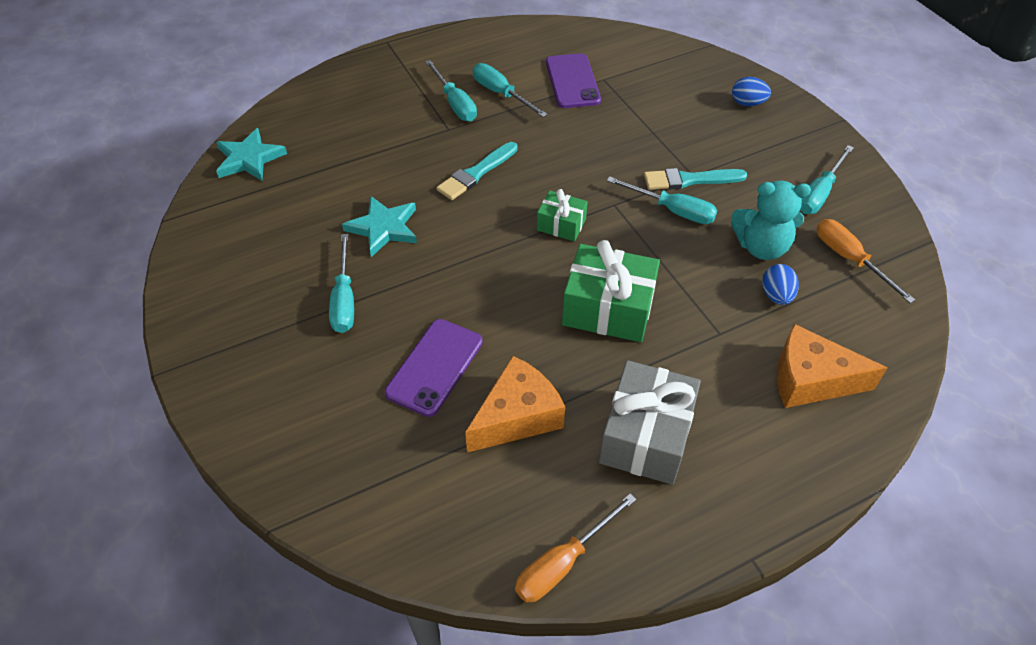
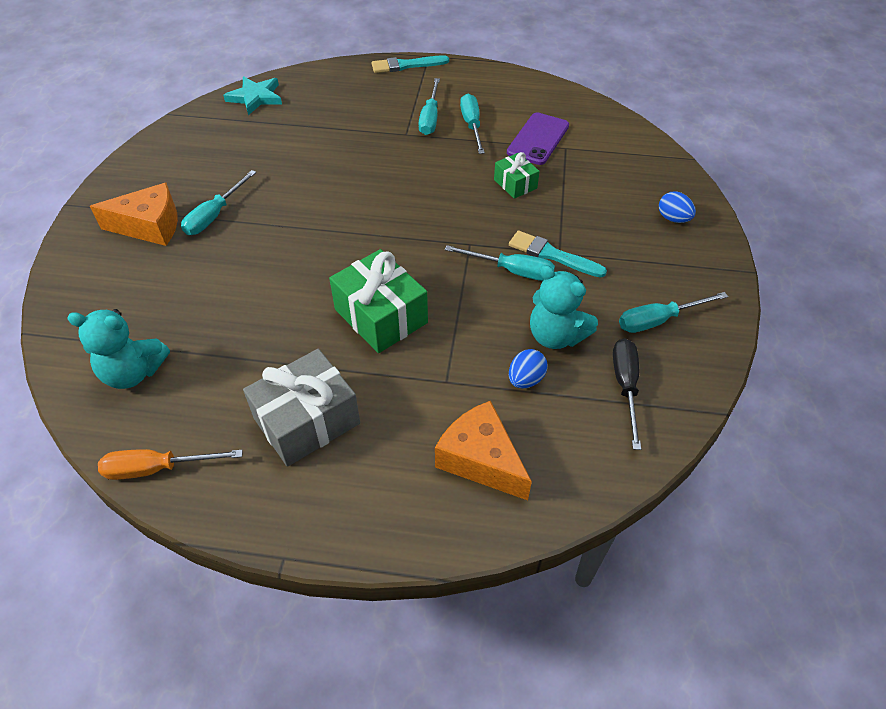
camera: 35 degrees right, 0 degrees up
(384, 228) = (289, 181): turquoise star -> none
(434, 367) = (221, 289): purple phone -> none
(438, 494) = (133, 372): none -> turquoise teddy bear
(476, 173) = (391, 174): turquoise brush -> turquoise brush (406, 65)
(517, 416) = (236, 353): orange cheese -> orange cheese (150, 226)
(561, 225) = (413, 239): green gift -> green gift (515, 184)
(672, 210) = (512, 271): turquoise screwdriver -> turquoise screwdriver turned 45 degrees counterclockwise
(850, 259) = (625, 387): orange screwdriver -> black screwdriver

